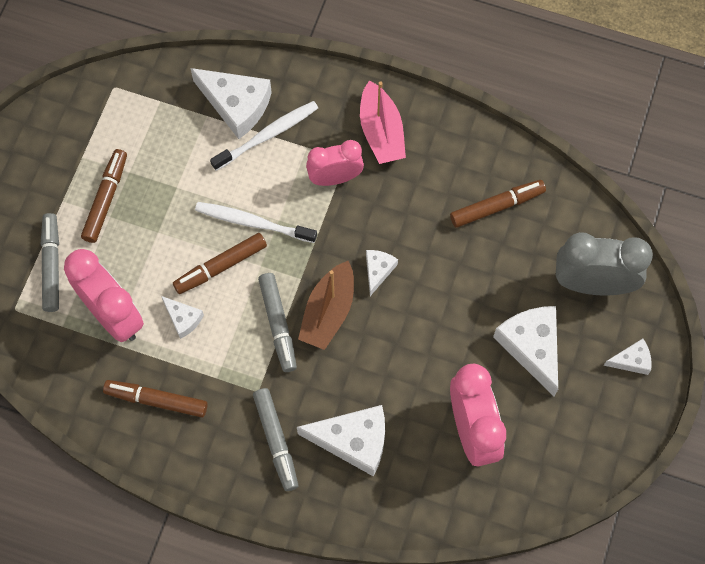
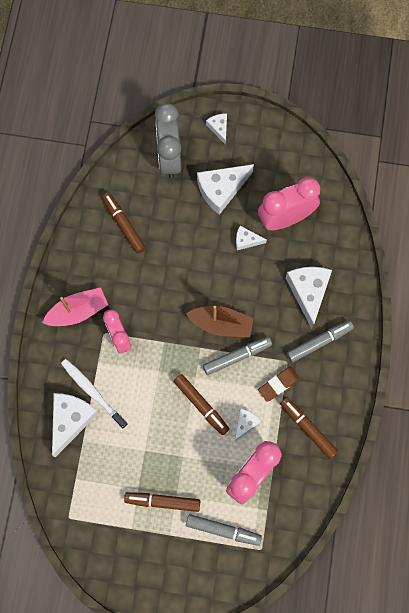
camera: 100 degrees left, 5 degrees up
(51, 266) = (222, 530): grey marker -> grey marker turned 150 degrees counterclockwise
(157, 400) = (308, 429): brown marker -> brown marker turned 135 degrees clockwise
(227, 373) = (278, 384): none -> brown eraser
(253, 222) = (163, 389): white toothbrush -> none
(378, 270) = (185, 296): white cheese -> white cheese (246, 240)

